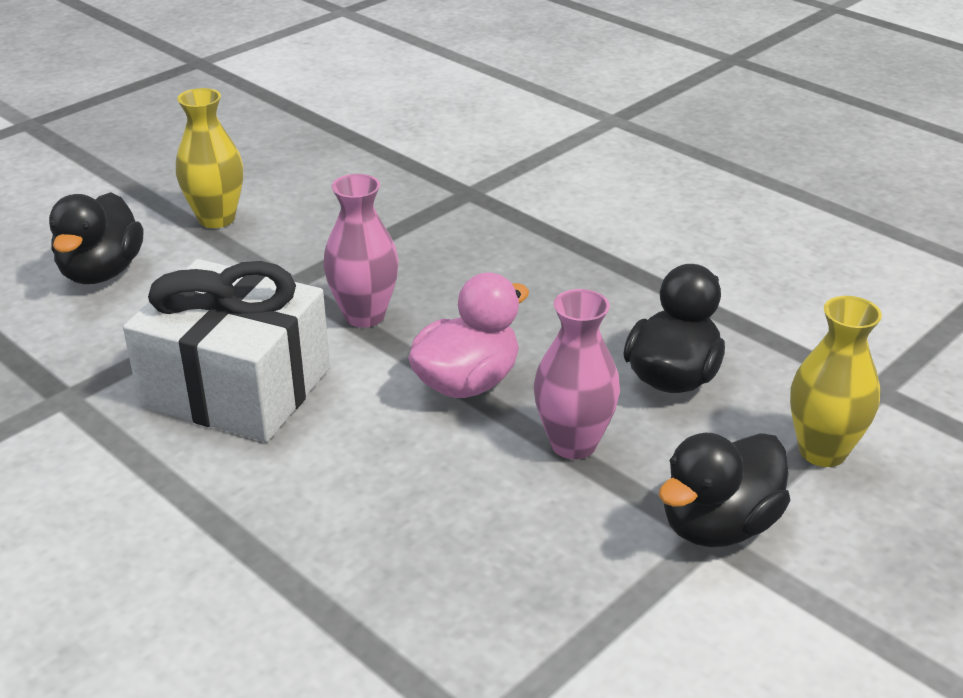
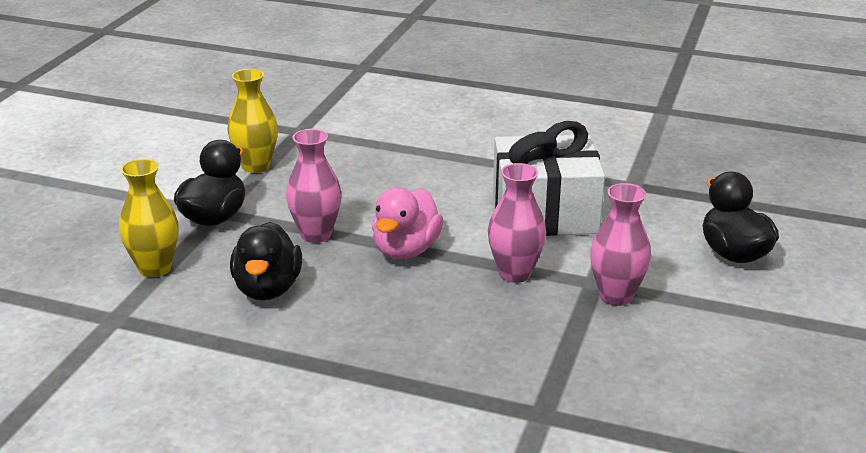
camera: 155 degrees right, 5 degrees down
(216, 219) = (722, 318): yellow vase -> yellow vase (256, 166)
(287, 263) = (616, 296): none -> pink vase

